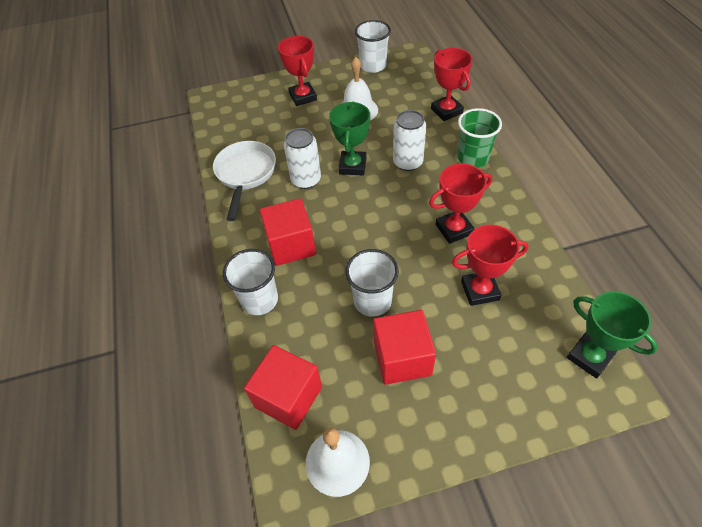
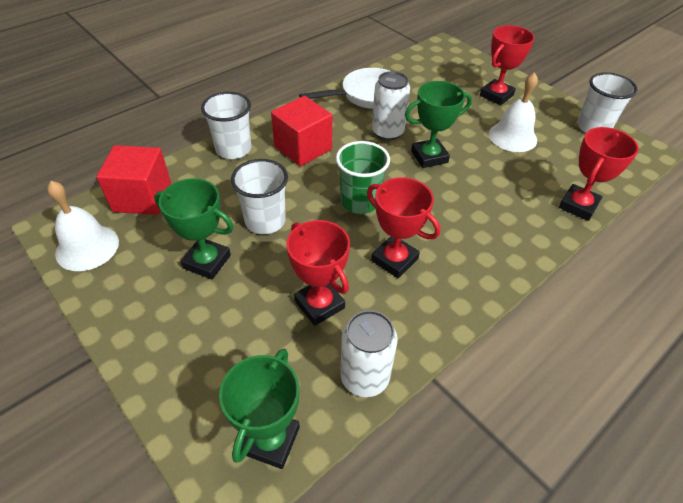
camera: 60 degrees right, 5 degrees down
(402, 358) = (207, 261): red cube -> green trophy
(407, 162) = (466, 195): white can -> white can (364, 377)
(473, 158) = (519, 249): green cup -> green cup (360, 202)

